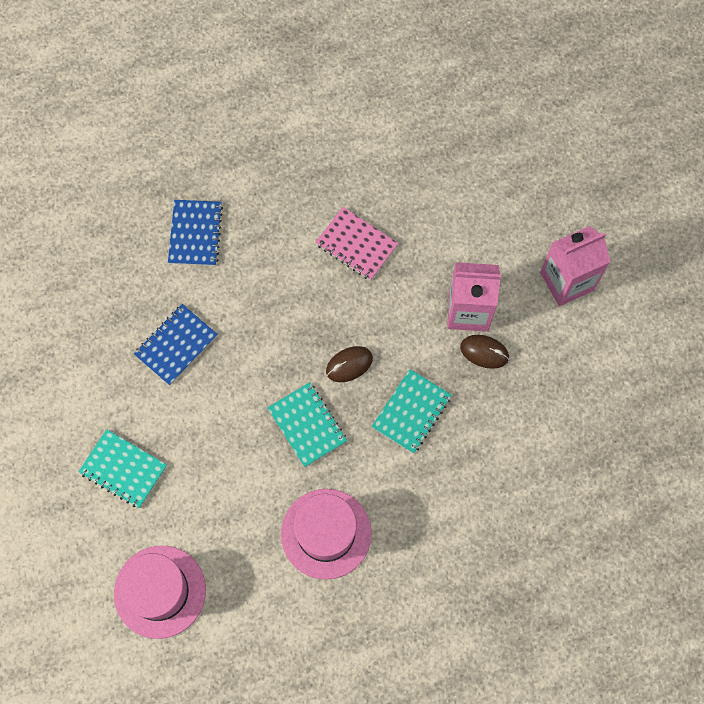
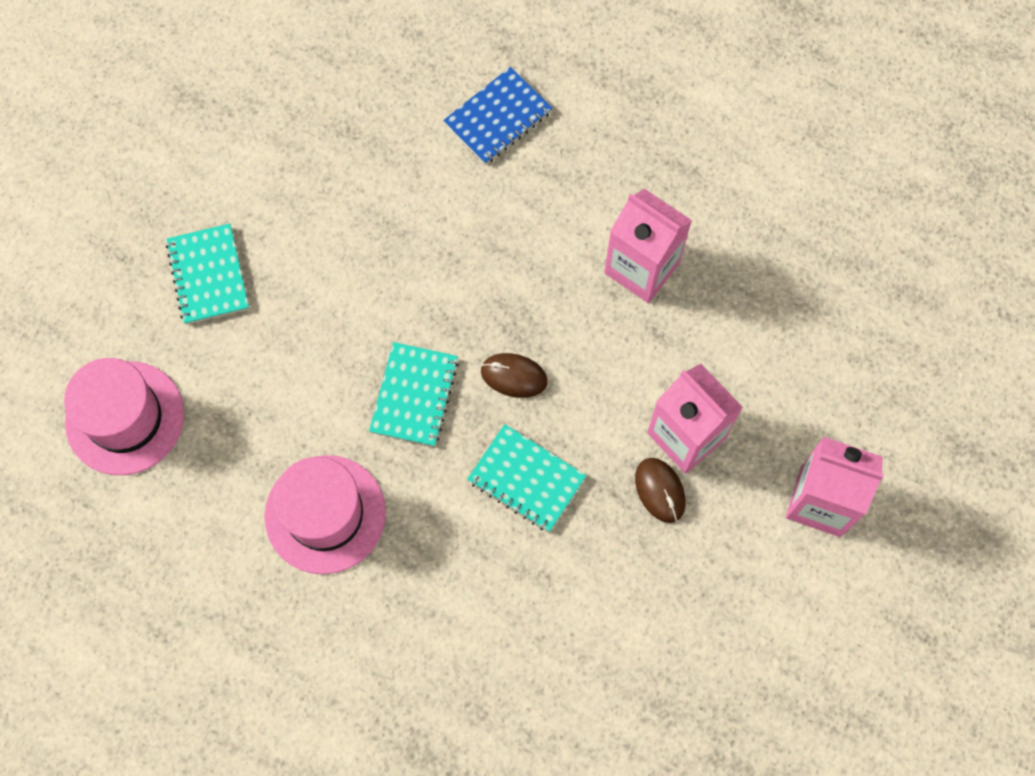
camera: 45 degrees right, 0 degrees up
(176, 345) = (372, 206): blue notebook -> none
(356, 245) = (641, 268): pink notebook -> pink carton
(411, 412) = (526, 479): turquoise notebook -> turquoise notebook turned 45 degrees clockwise

